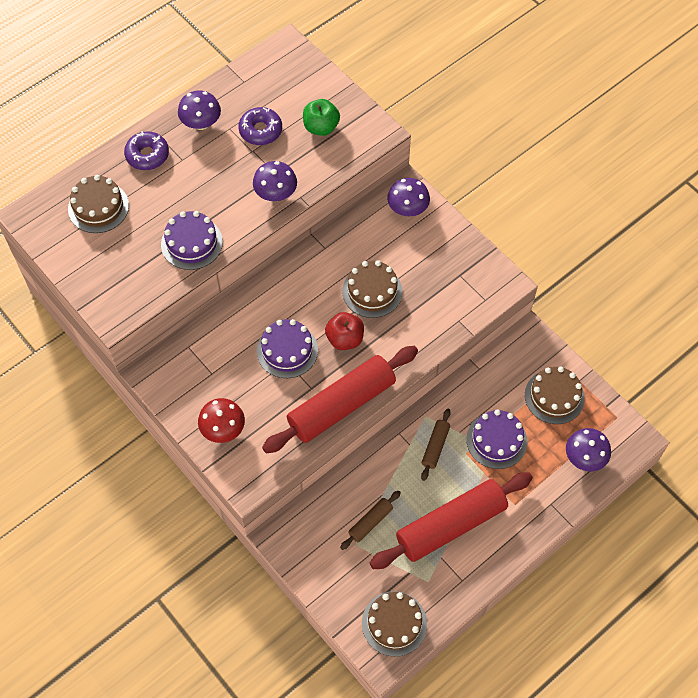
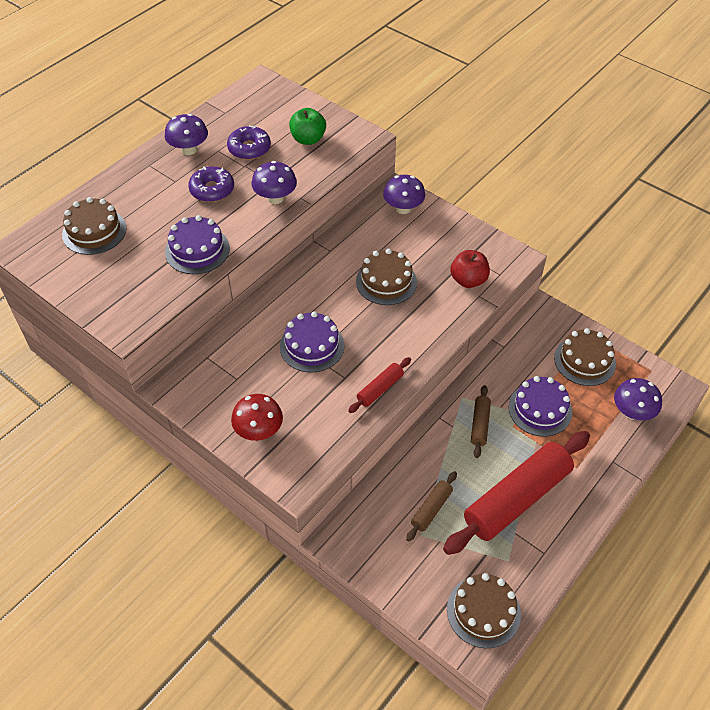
camera: 10 degrees left, 10 degrees down
(147, 155) = (139, 181): purple donut -> purple donut (212, 190)
(341, 405) = (380, 389): red rolling pin -> red rolling pin, size x0.45
(345, 339) = (369, 327): red apple -> red apple (468, 280)

